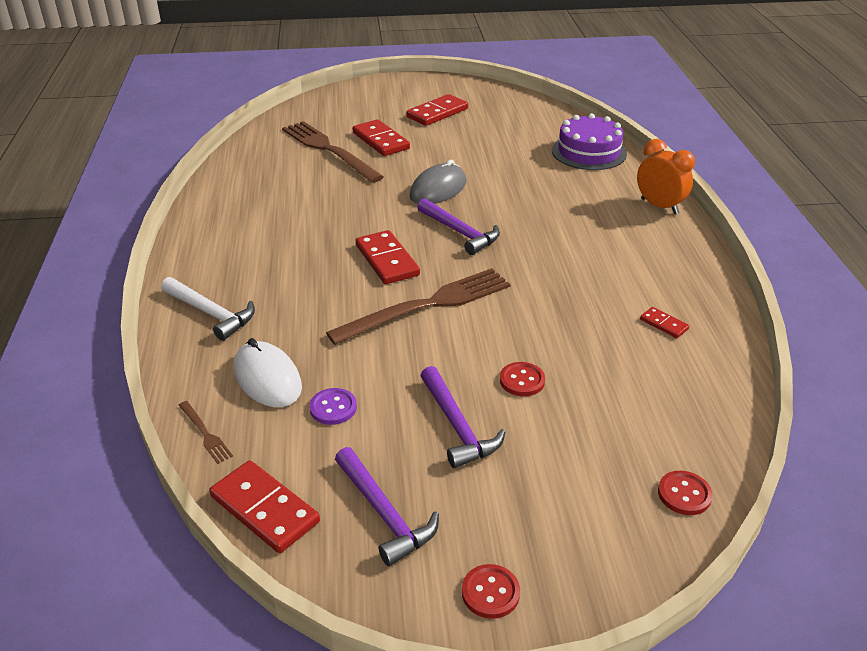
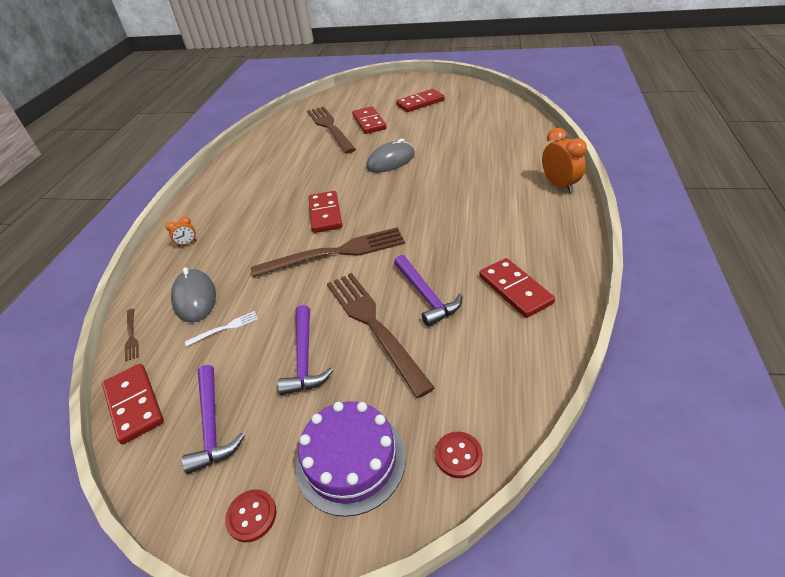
camera: 20 degrees right, 5 degrees up
(211, 313) = (187, 243): white hammer -> orange clock
(267, 378) = (195, 298): white mouse -> grey mouse
(333, 408) = (225, 328): purple button -> white fork
(460, 232) = (389, 196): purple hammer -> purple hammer (426, 296)
(522, 380) = (374, 325): red button -> brown fork
(589, 152) = (521, 137): purple cake -> purple cake (350, 460)
(663, 324) = (515, 290): red domino -> red domino, size x1.94

